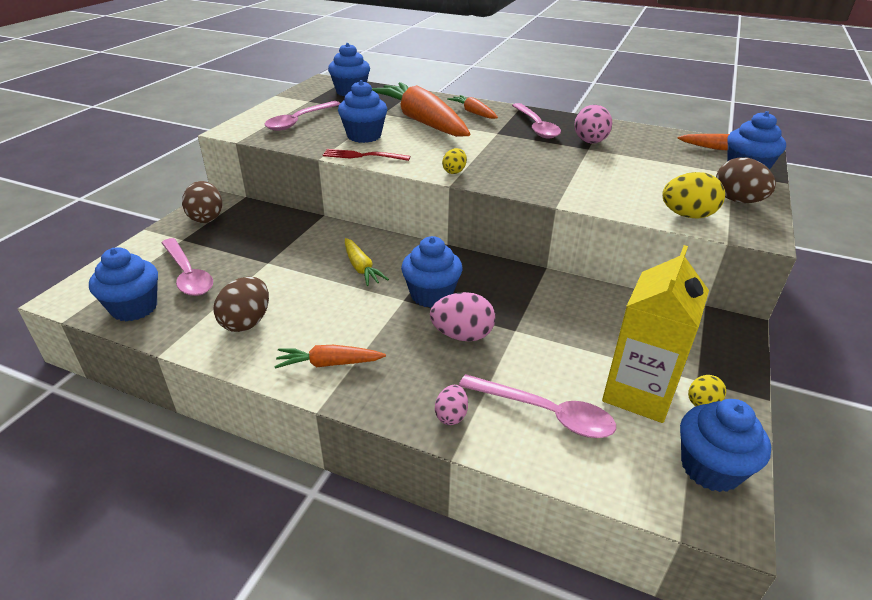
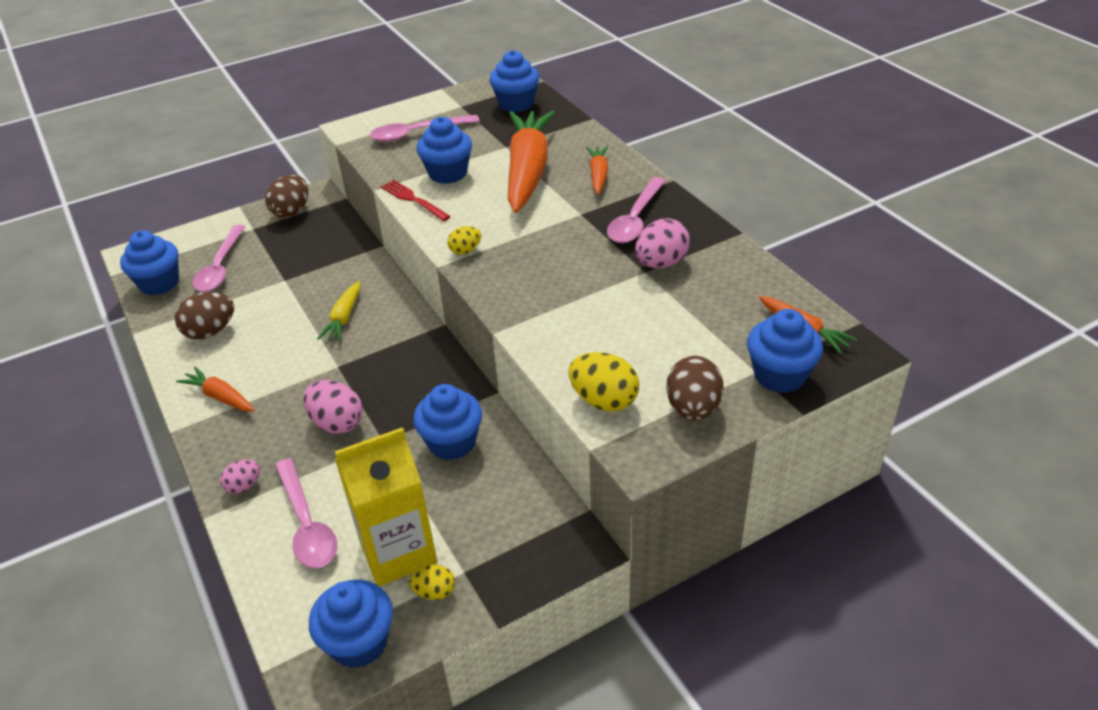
camera: 40 degrees right, 5 degrees up
(431, 295) = (363, 372): blue cupcake -> blue cupcake (452, 442)

